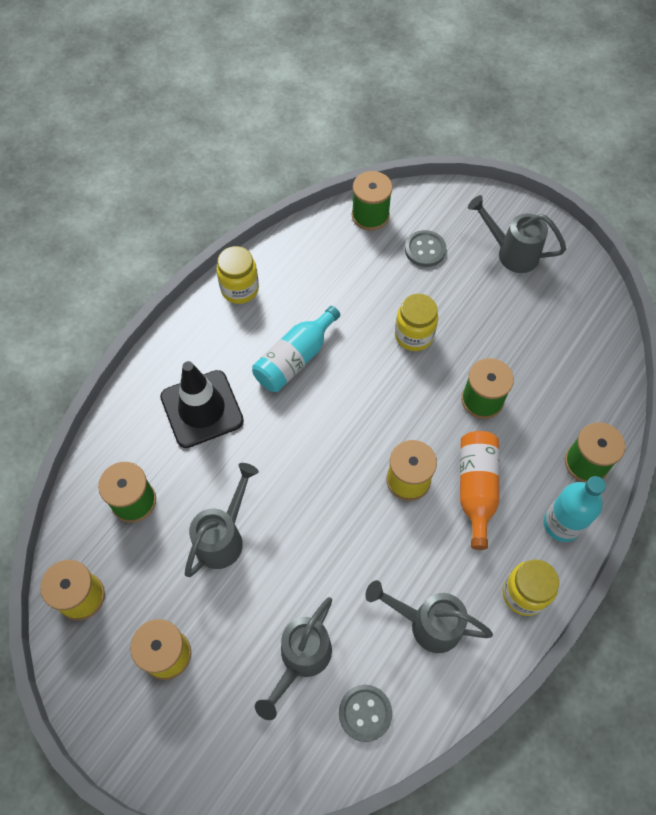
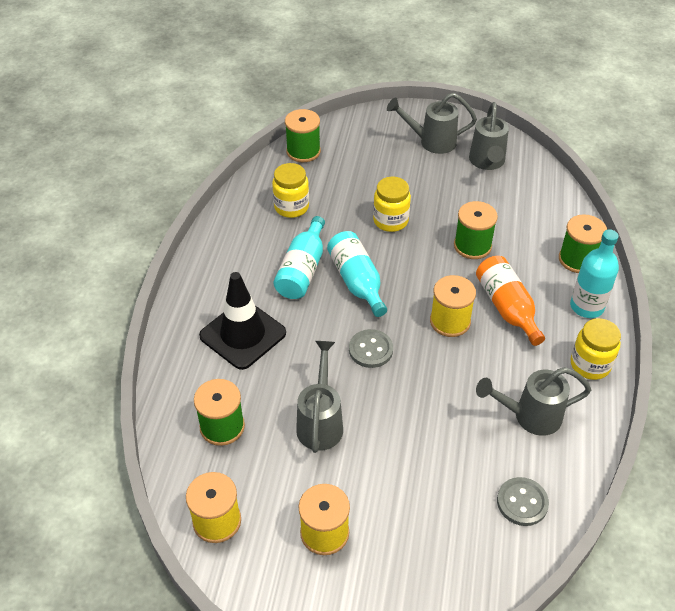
camera: 25 degrees left, 15 degrees down
(240, 289) = (223, 236): yellow jar -> yellow jar (291, 207)
(301, 660) = (444, 486): grey watering can -> grey watering can (487, 163)
(341, 394) = (357, 281): none -> turquoise bottle
(425, 250) = (362, 160): grey button -> grey button (370, 350)

